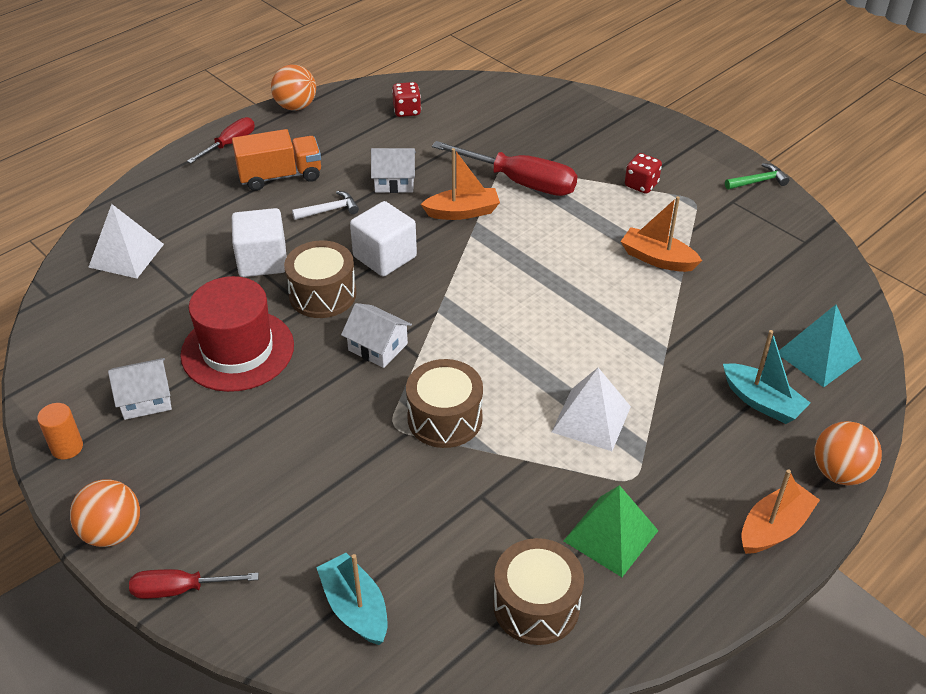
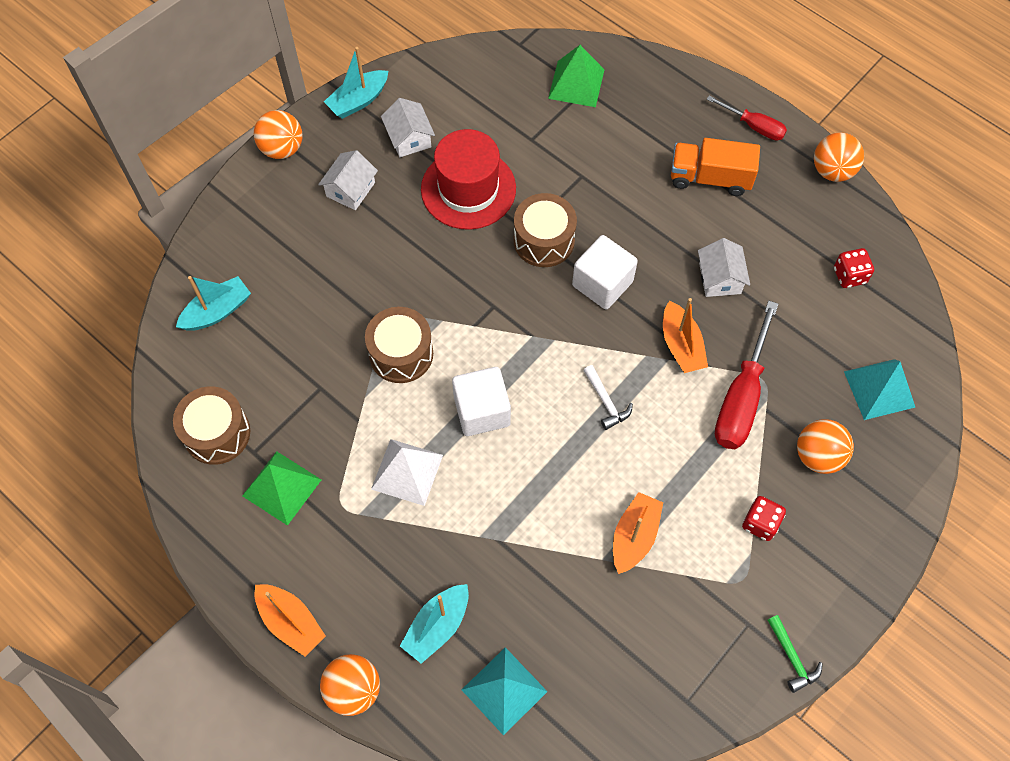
camera: 85 degrees right, 20 degrees up
(67, 447) = (358, 101): orange cylinder -> turquoise boat
(126, 255) = (576, 83): white pyramid -> green pyramid
(180, 589) = (234, 200): red screwdriver -> none
(262, 261) = (583, 186): white cube -> white cube (482, 411)
(280, 176) = (710, 178): orange truck -> orange truck turned 120 degrees clockwise
(329, 210) = (664, 228): white hammer -> white hammer (606, 402)
(378, 347) = (481, 293): white house -> white house (350, 189)
(518, 109) = (879, 389): none -> turquoise pyramid
(578, 147) = (818, 456): none -> orange ball

